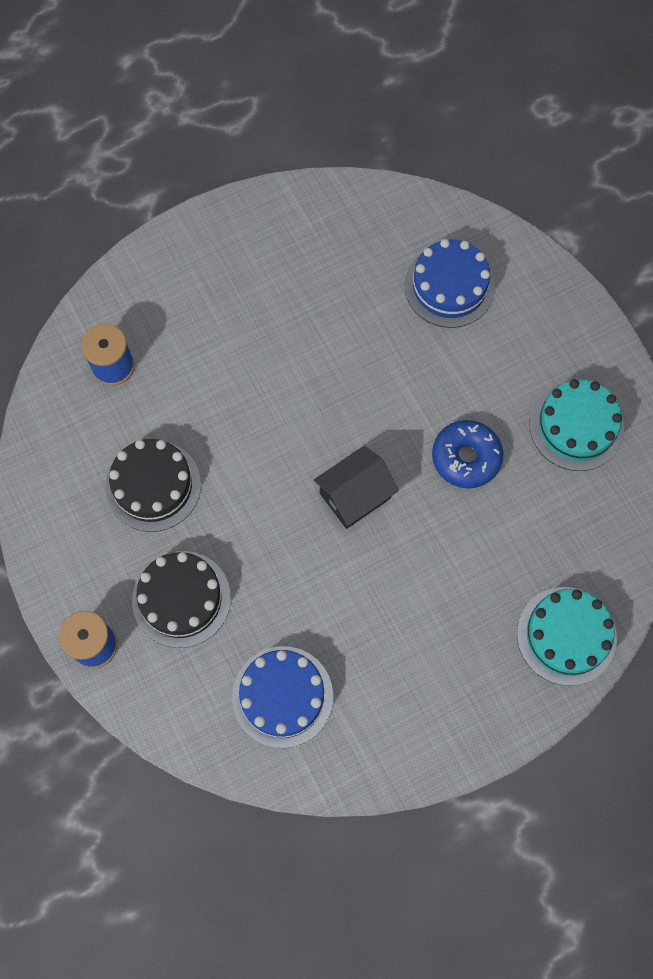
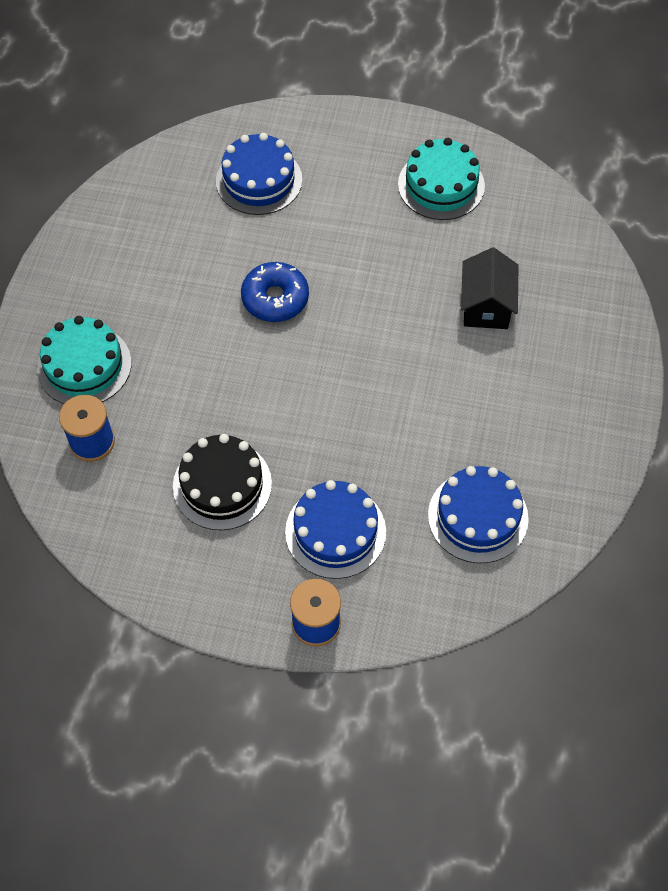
camera: 50 degrees left, 10 degrees down
(181, 599) = (335, 531): black cake -> blue cake
(355, 496) = (363, 355): black house -> black house (486, 306)
(466, 458) = (401, 265): blue donut -> blue donut (275, 298)
(566, 635) = (590, 303): turquoise cake -> turquoise cake (84, 365)

